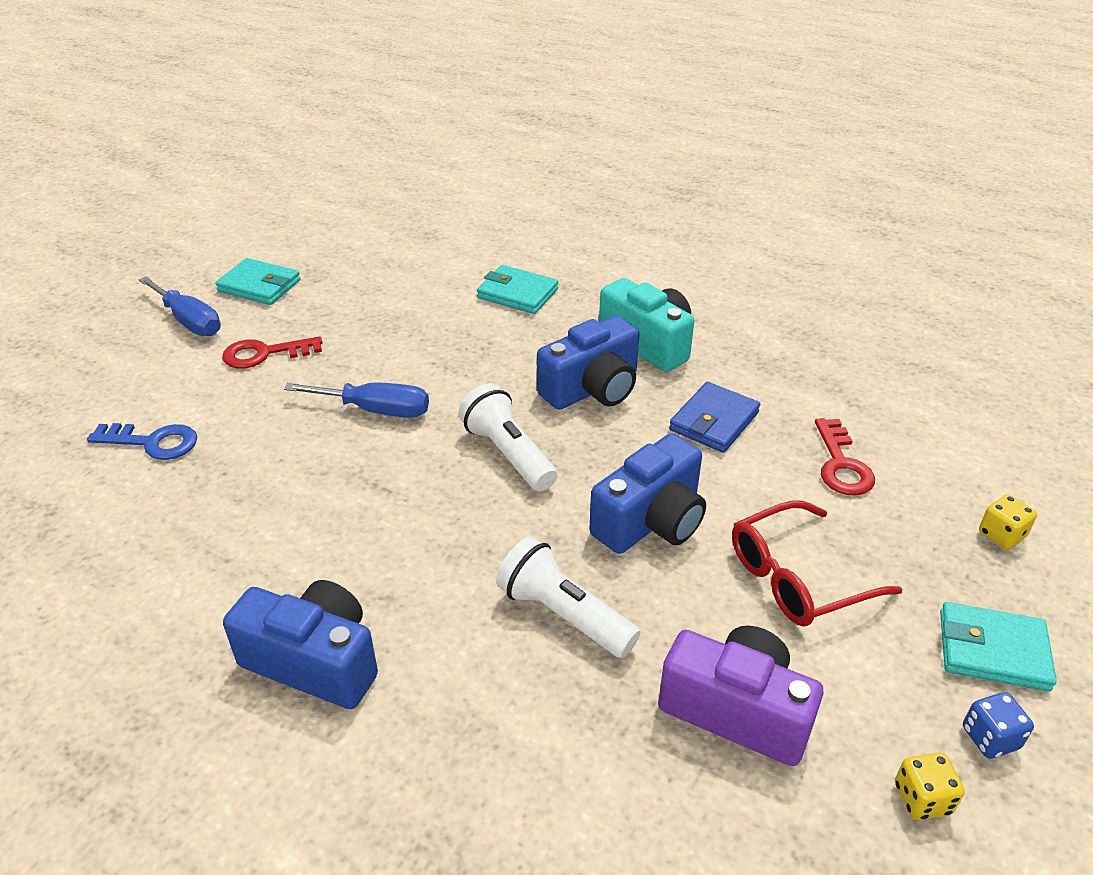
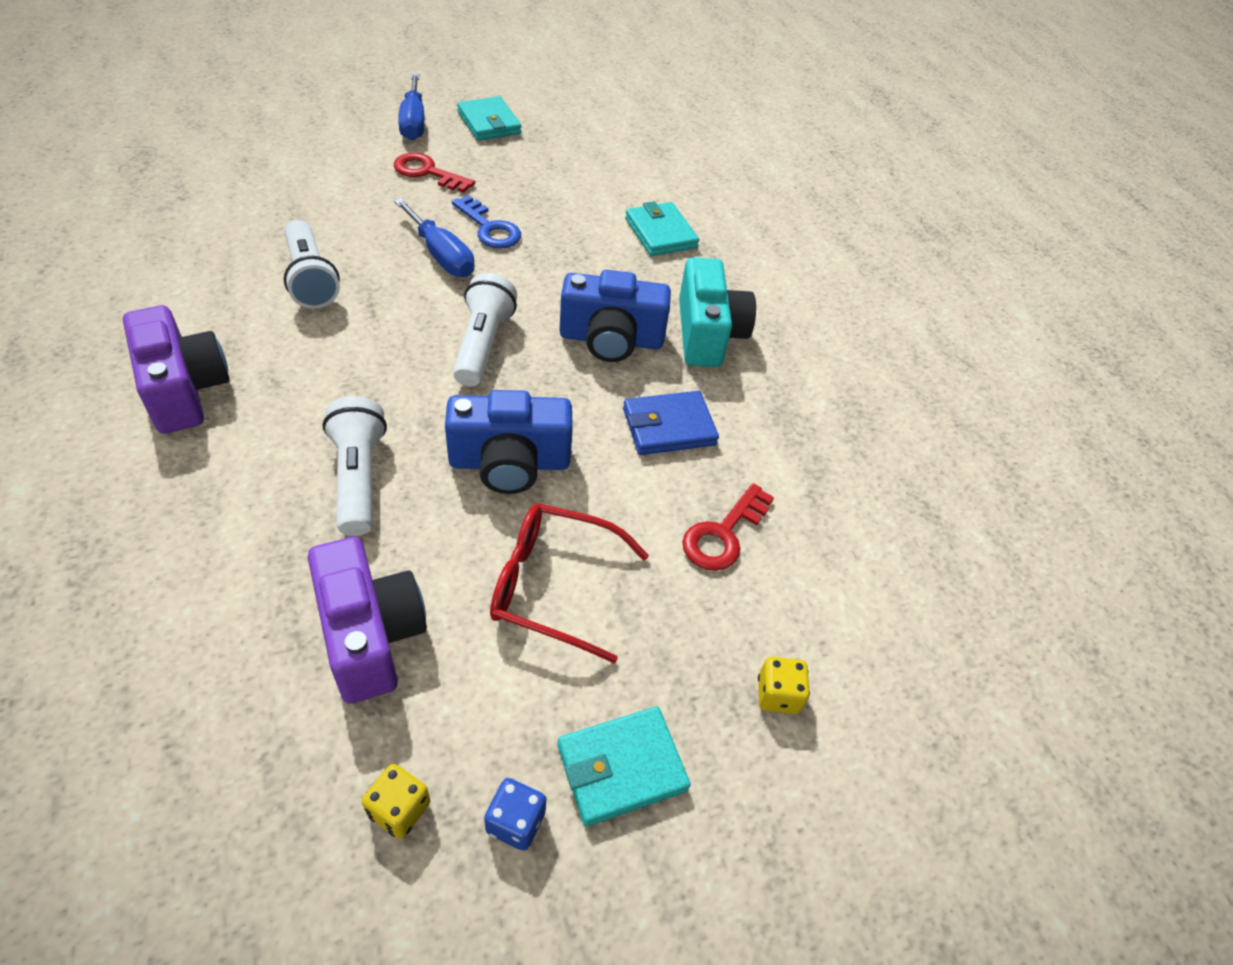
camera: 35 degrees right, 10 degrees up
(153, 442) = (287, 190): blue key -> blue key (489, 228)
(291, 498) = (311, 279): none -> white flashlight
(314, 661) = (184, 389): blue camera -> purple camera
(992, 651) = (621, 768): turquoise wallet -> turquoise wallet turned 75 degrees counterclockwise

